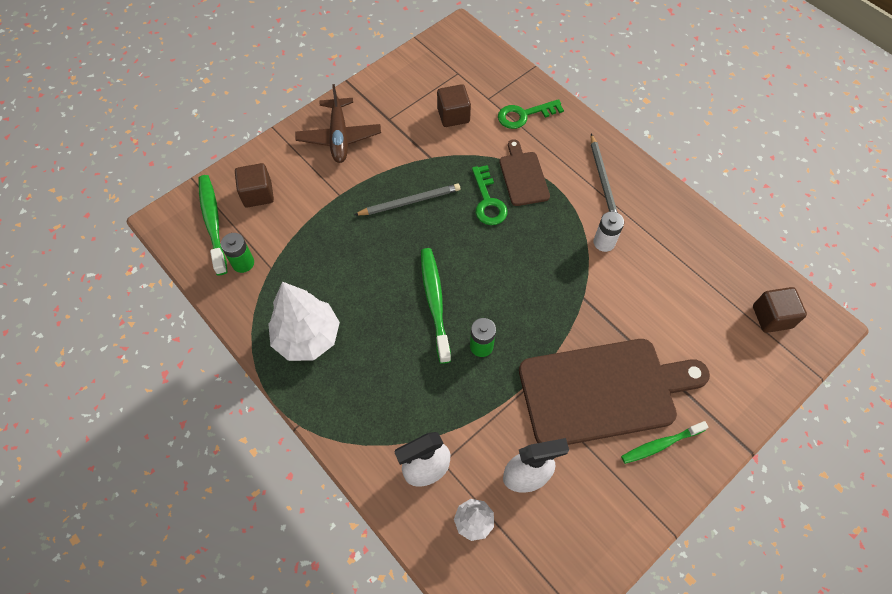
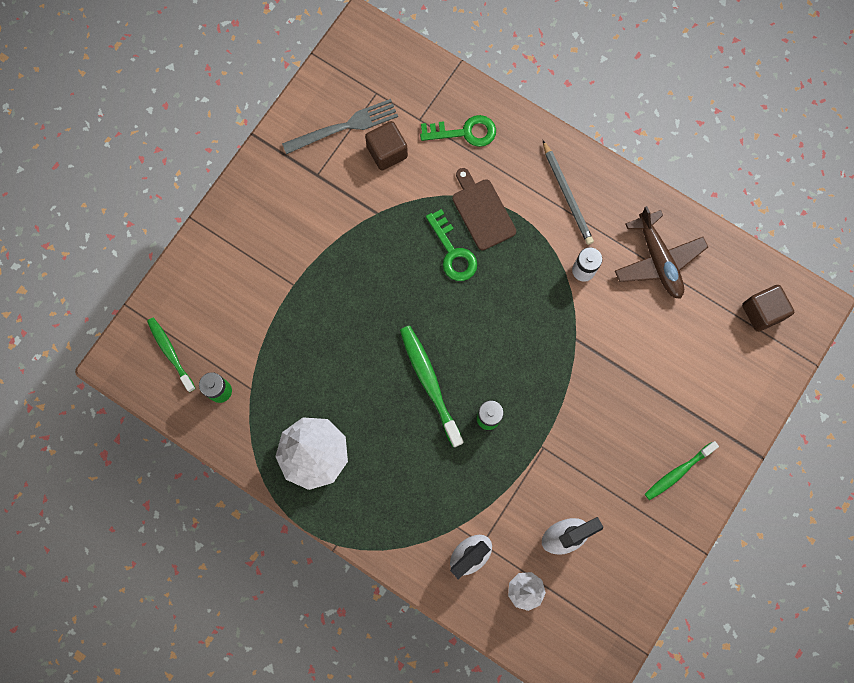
camera: 15 degrees left, 15 degrees up
(213, 223) = (170, 353): green toothbrush -> green toothbrush, size x0.66
(258, 194) = (206, 306): brown cube -> none
(339, 136) = (269, 212): brown plane -> brown plane (658, 260)
(410, 201) = (371, 274): grey pencil -> none
(423, 90) = (344, 127): none -> grey fork
(524, 115) = (464, 132): green key -> green key turned 150 degrees counterclockwise
(603, 391) = (615, 433): brown cutting board -> none

